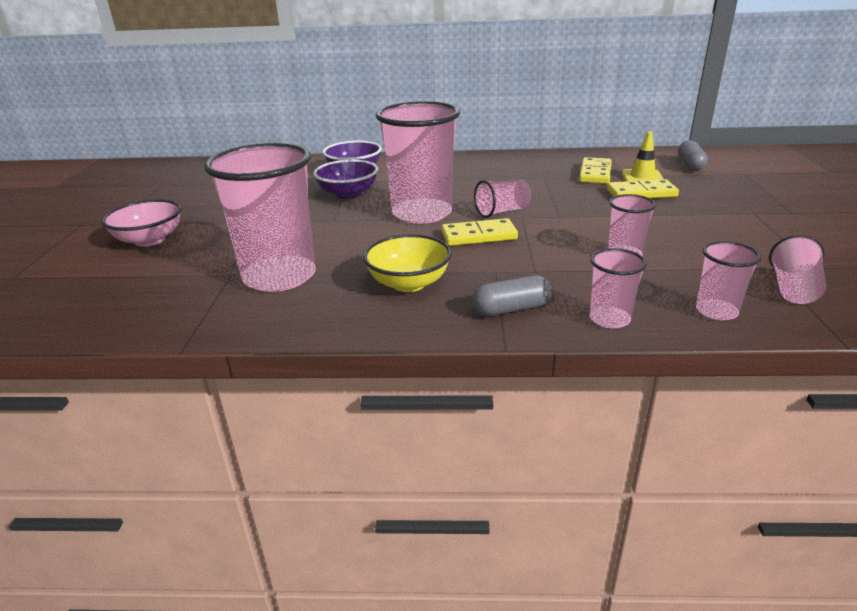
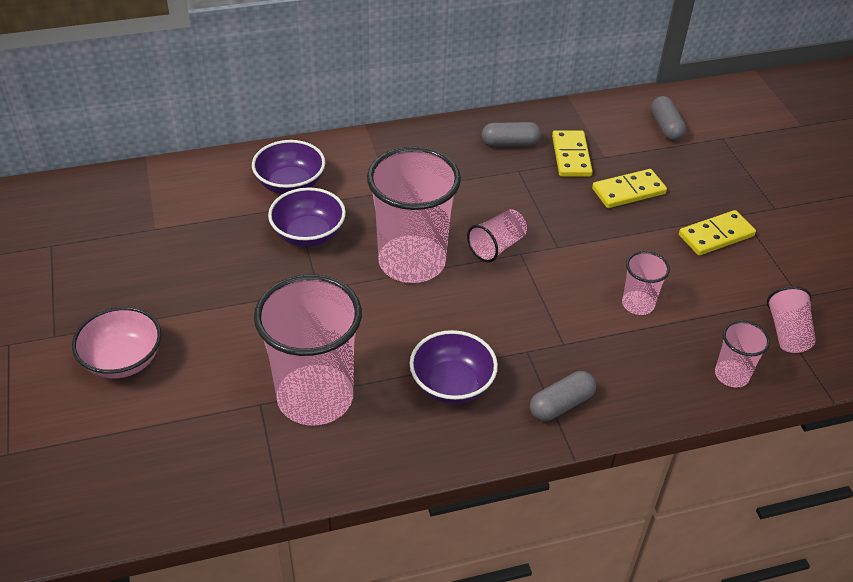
camera: 20 degrees left, 15 degrees up
(409, 283) = (452, 384): yellow bowl -> purple bowl
(479, 236) = (489, 294): yellow domino -> yellow domino (716, 235)
(544, 165) = (510, 143): none -> grey capsule
(609, 319) = (648, 402): pink cup -> none
(642, 177) = (622, 159): yellow traffic cone -> none

